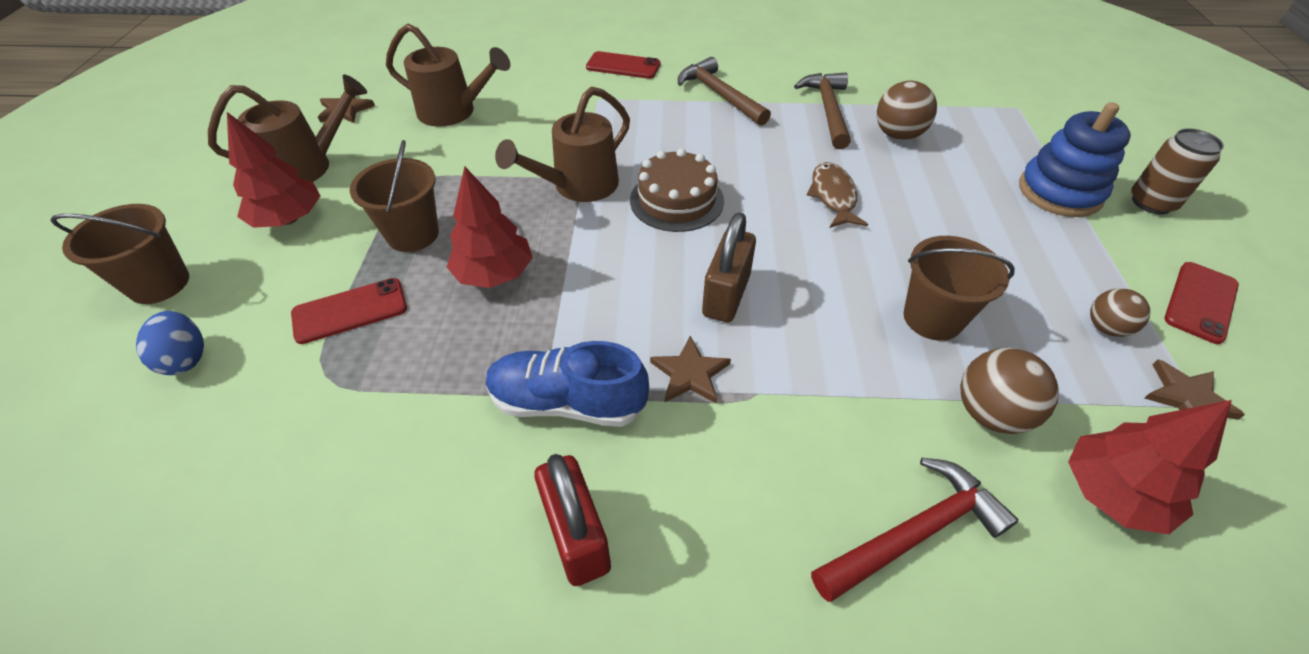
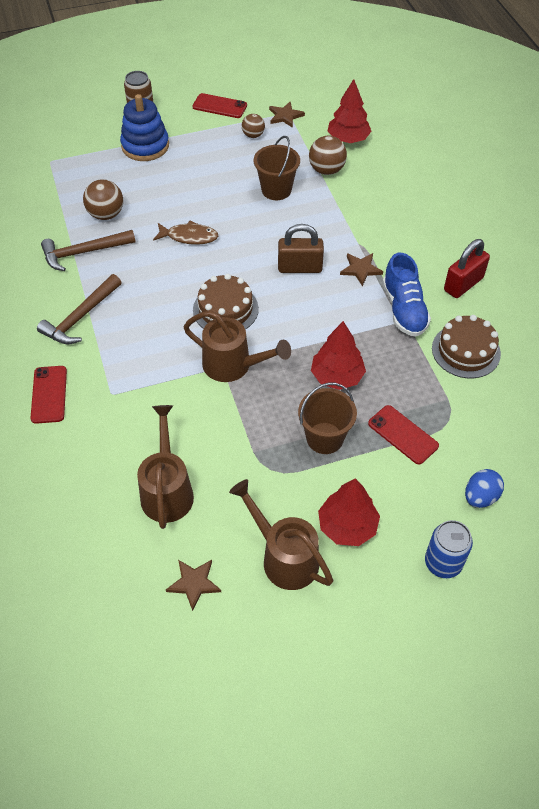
camera: 110 degrees left, 5 degrees up
(159, 284) = (443, 563): brown bucket -> blue can
(423, 460) = (466, 351): none -> brown cake
(833, 196) = (189, 237): brown fish -> brown fish turned 150 degrees counterclockwise
(914, 533) = (398, 189): red hammer -> none

